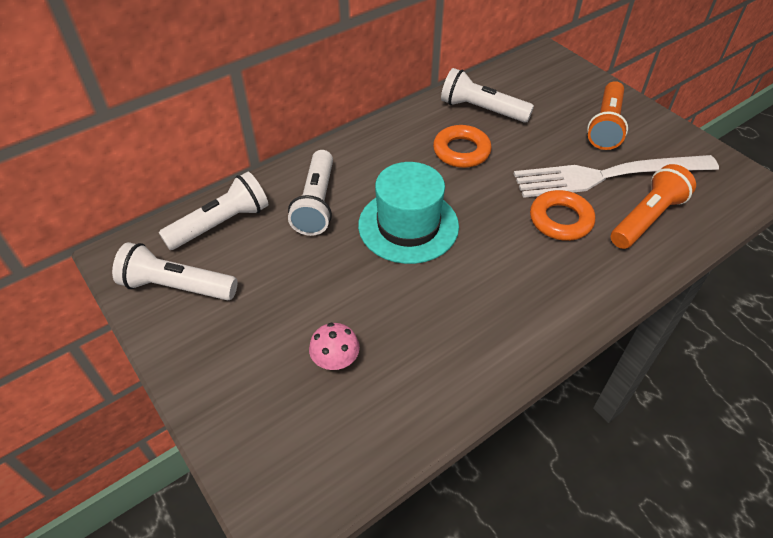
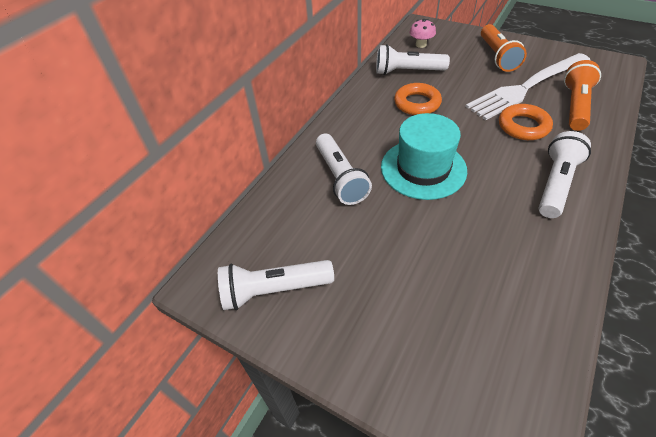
camera: 20 degrees left, 0 degrees up
(221, 224) = (274, 222): white flashlight -> white flashlight (556, 184)
(335, 360) = (454, 295): pink mushroom -> pink mushroom (421, 44)

